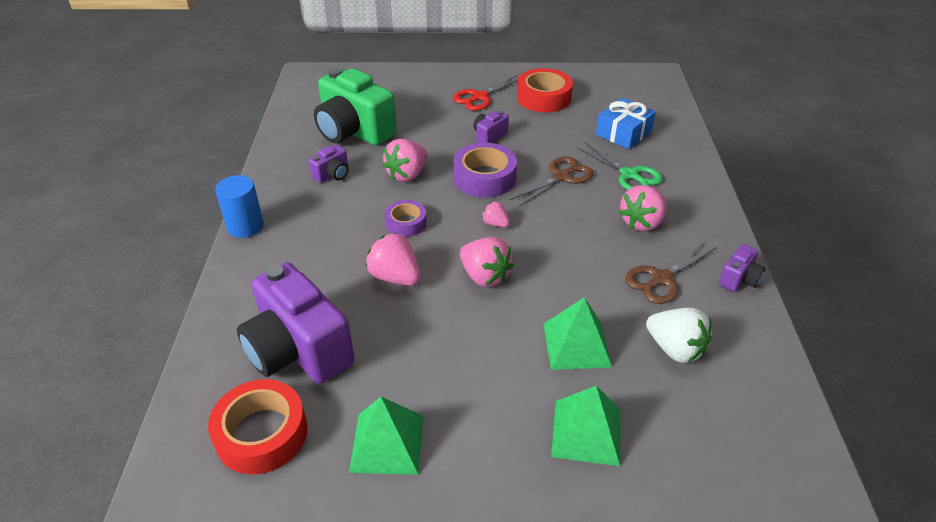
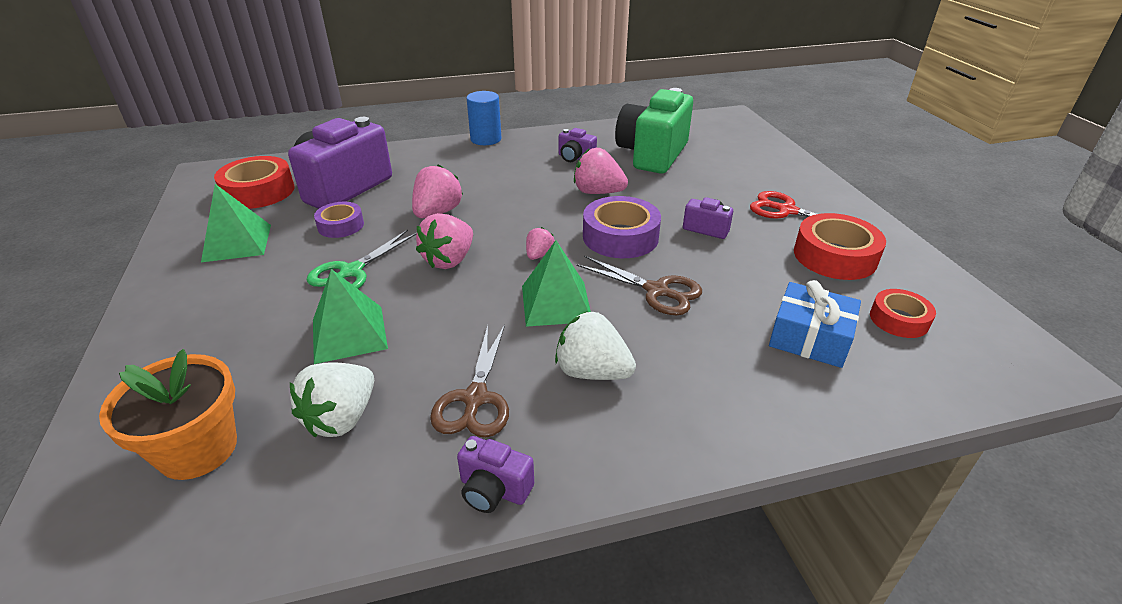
camera: 75 degrees right, 5 degrees down
(406, 223) = (518, 205): purple tape -> purple tape (341, 225)
(586, 432) = (223, 353): green pyramid -> green pyramid (556, 303)
(613, 99) = (899, 319): none -> red tape
(629, 175) = (701, 351): green scissors -> green scissors (351, 272)
(642, 222) = (592, 372): pink strawberry -> white strawberry
(661, 279) = (475, 398): brown scissors -> brown scissors turned 120 degrees counterclockwise
(702, 434) = (198, 449): none -> orange flower pot

